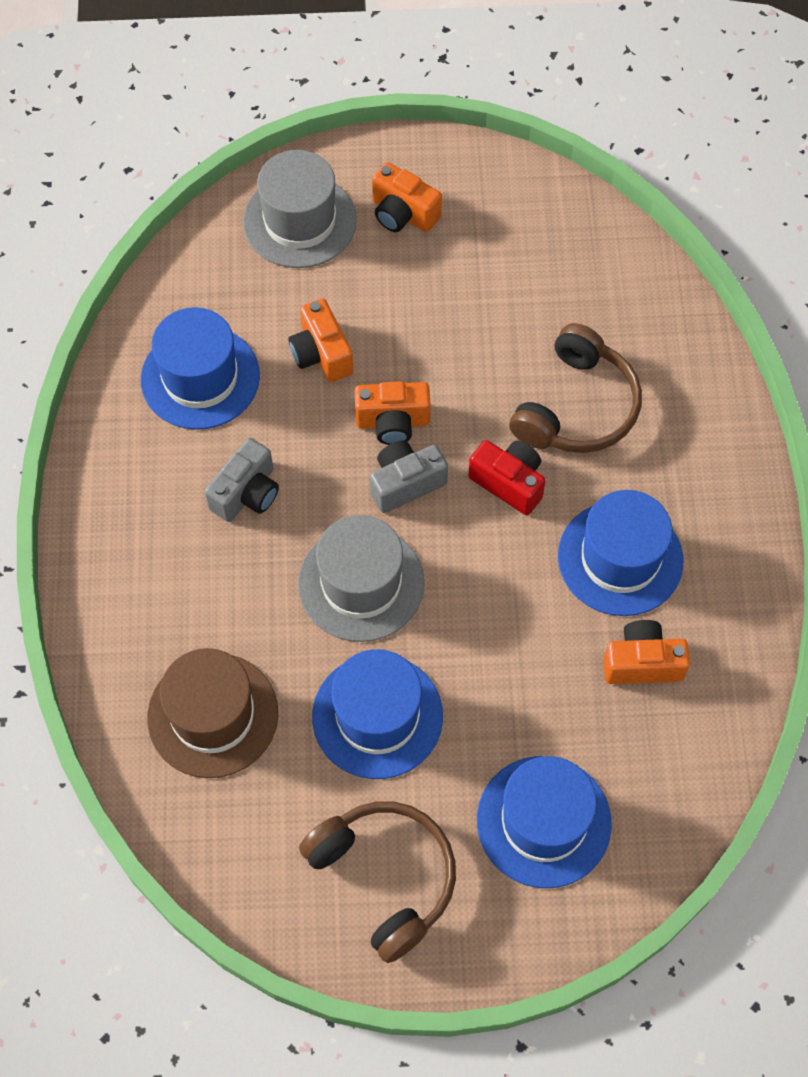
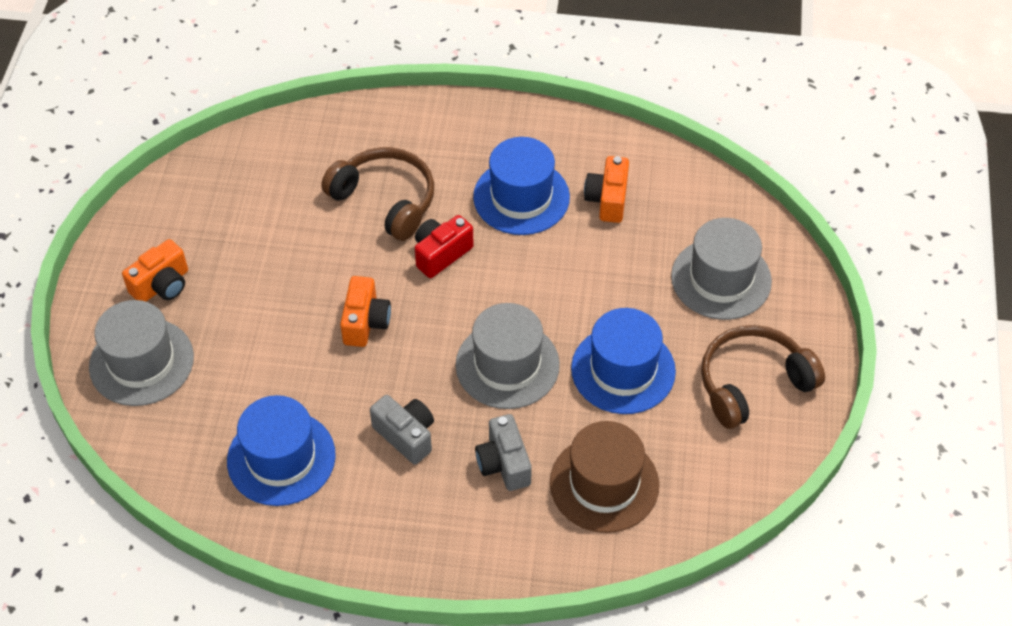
camera: 80 degrees left, 10 degrees down
(321, 354) = (284, 363): orange camera -> none
(405, 483) = (424, 322): grey camera -> grey camera (504, 463)
(543, 821) = (721, 279): blue hat -> grey hat

